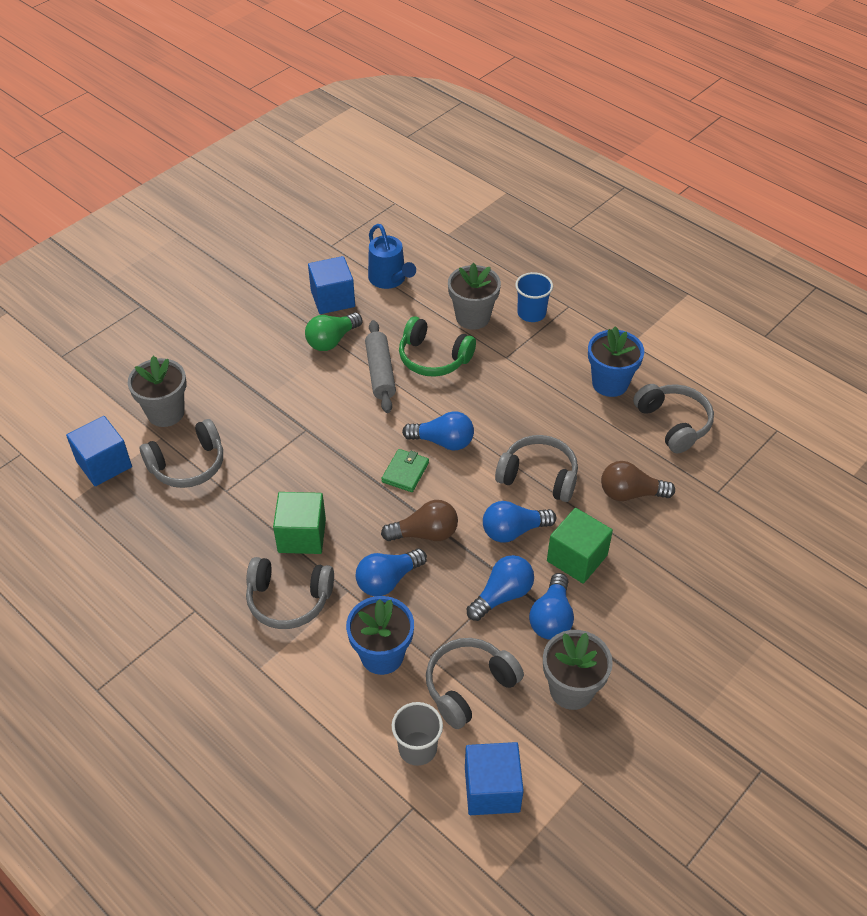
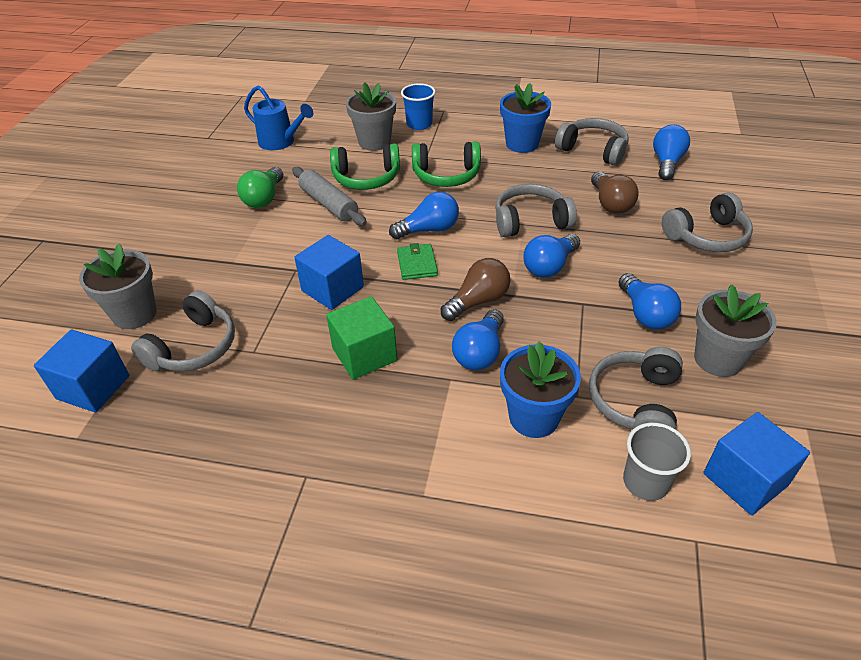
camera: 30 degrees left, 5 degrees down
(288, 600) = (399, 415): grey headphones -> grey headphones (707, 236)
(332, 299) = (240, 170): blue cube -> blue cube (332, 289)
(502, 595) = (589, 316): blue light bulb -> blue light bulb (666, 163)
(506, 388) = (446, 175): none -> green headphones
(577, 558) = (618, 263): green cube -> none
(630, 493) = (610, 204): brown light bulb -> brown light bulb turned 75 degrees counterclockwise

